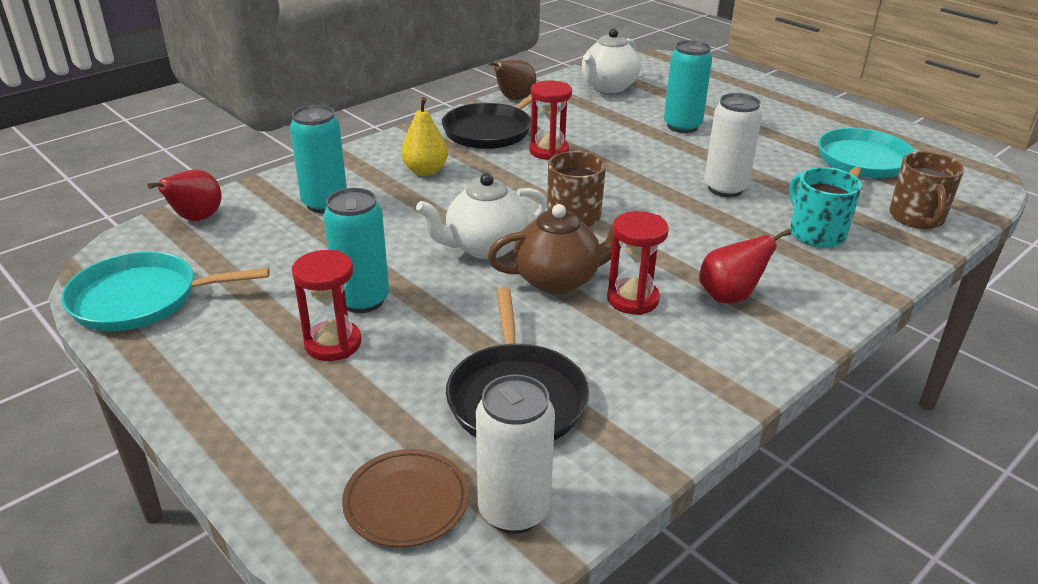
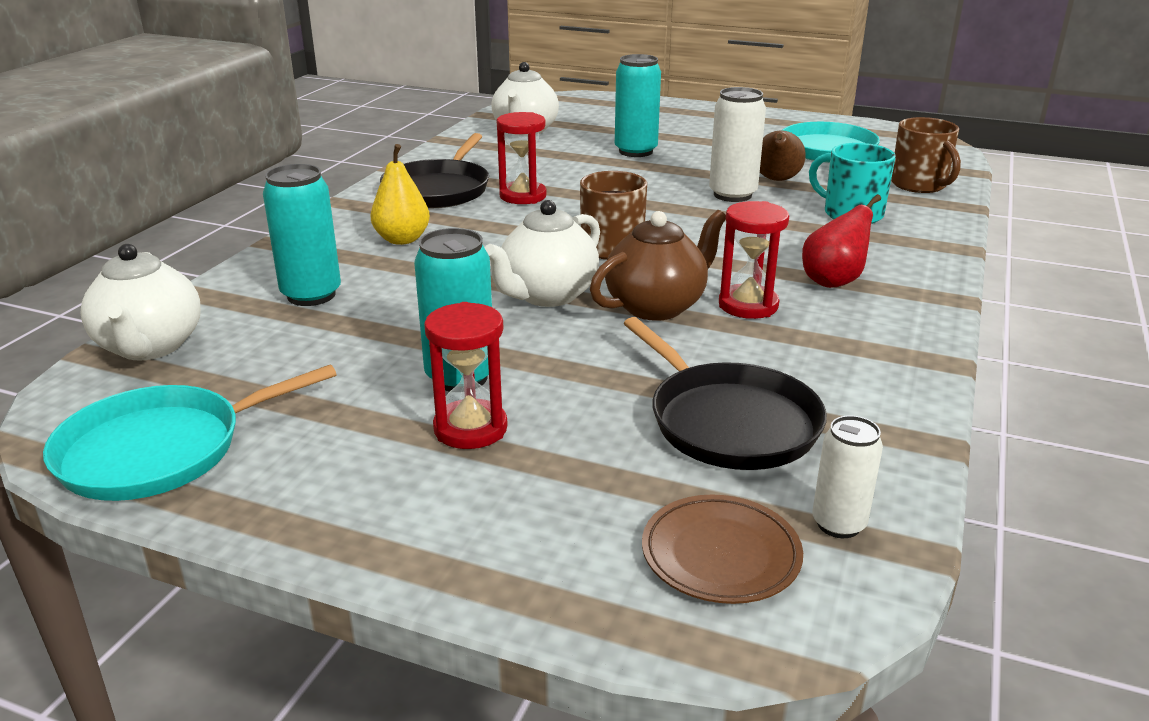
camera: 25 degrees left, 5 degrees down
(196, 219) = (150, 347): red pear -> white teapot
(514, 99) = (434, 157): brown pear -> brown pear (776, 180)
(514, 511) = (838, 524): white can -> white can, size x0.62

